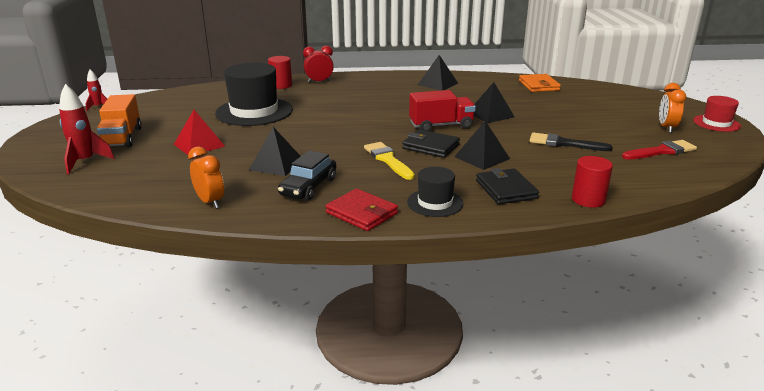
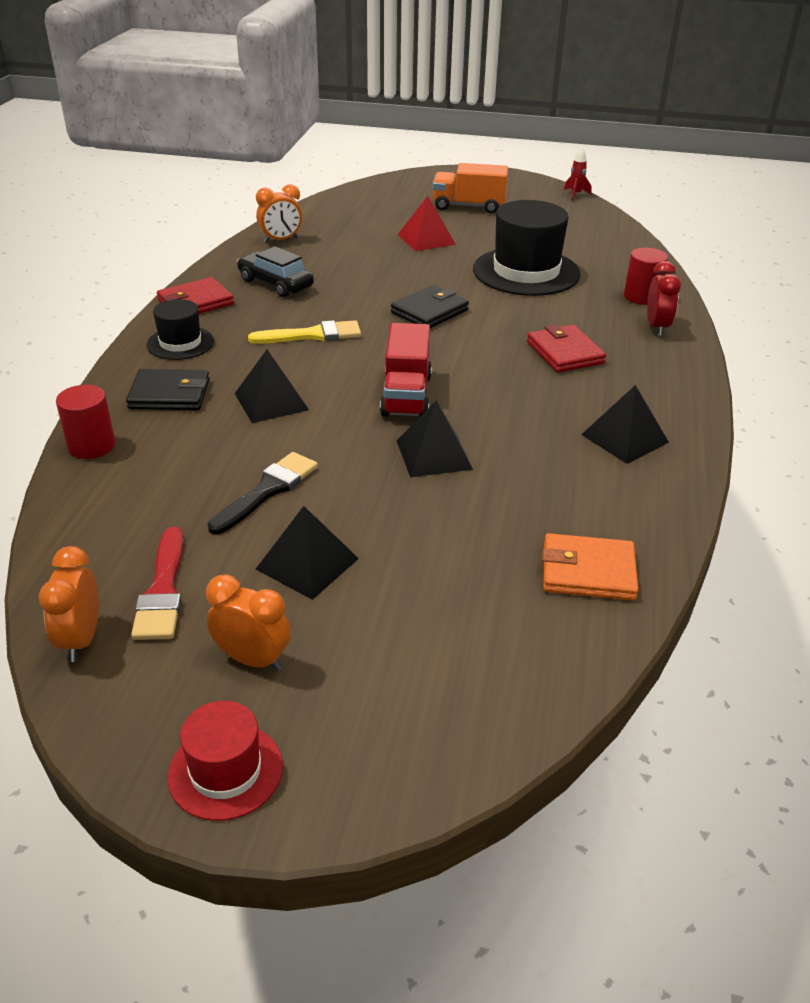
camera: 105 degrees right, 10 degrees up
(85, 162) = (412, 194): red rocket -> none
(276, 164) = (345, 273): black pyramid -> black pyramid (307, 563)
(362, 97) = (565, 353): none -> red wallet
(431, 146) = (333, 371): black wallet -> black wallet (429, 311)
(713, 161) = (81, 639): none -> orange clock

